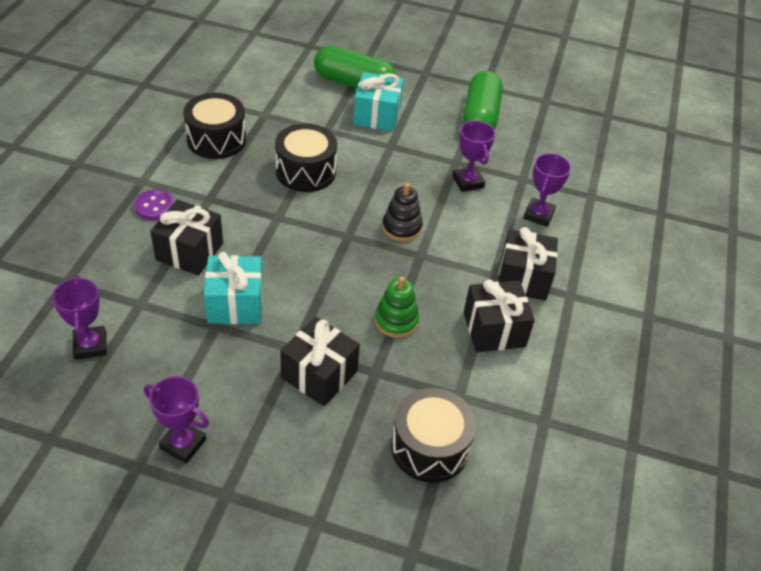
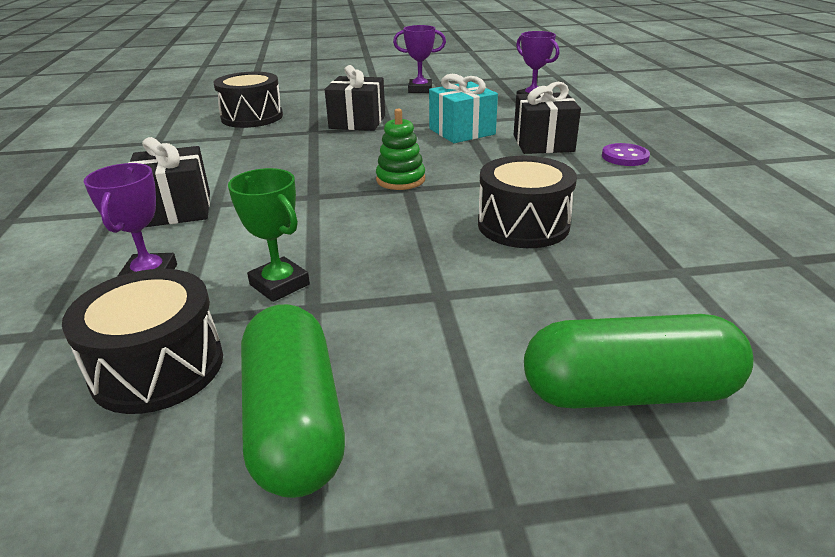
camera: 160 degrees right, 15 degrees down
(216, 140) = (678, 221): black drum -> black drum (158, 367)
(377, 116) = (511, 338): turquoise gift -> none
(396, 321) = (312, 154): green stacking toy -> green stacking toy (400, 180)
(402, 227) = (350, 210): black stacking toy -> none
(468, 182) = (279, 284): purple trophy -> green trophy
(494, 329) = (209, 171): black gift -> none

